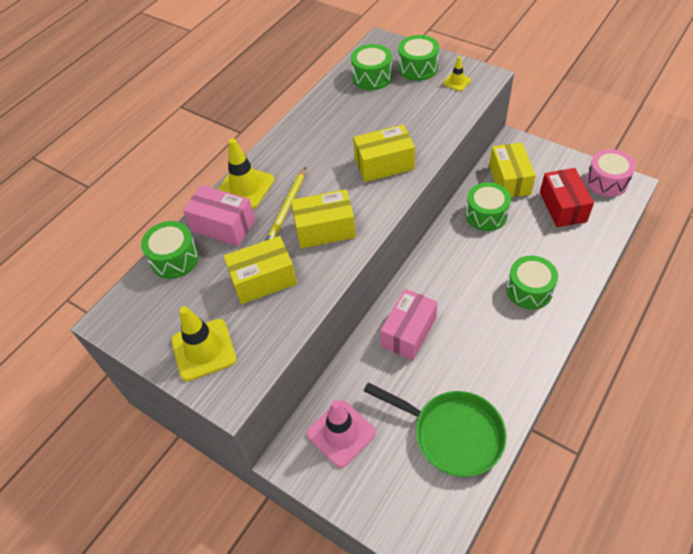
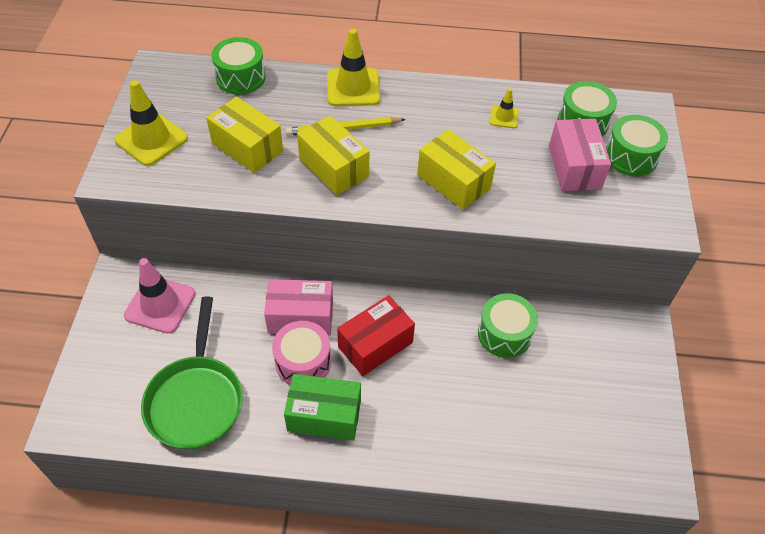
camera: 55 degrees right, 0 degrees up
(223, 225) = (297, 93): pink box -> pink box (574, 167)
(457, 82) = (635, 201): yellow traffic cone -> yellow traffic cone (504, 117)
(506, 348) = (324, 415): none -> green box
(509, 180) = (576, 340): yellow box -> none
(529, 290) = (417, 414): green drum -> none
(562, 207) = (570, 412): red box -> red box (375, 344)
(606, 181) = (649, 452): pink drum -> pink drum (303, 362)

